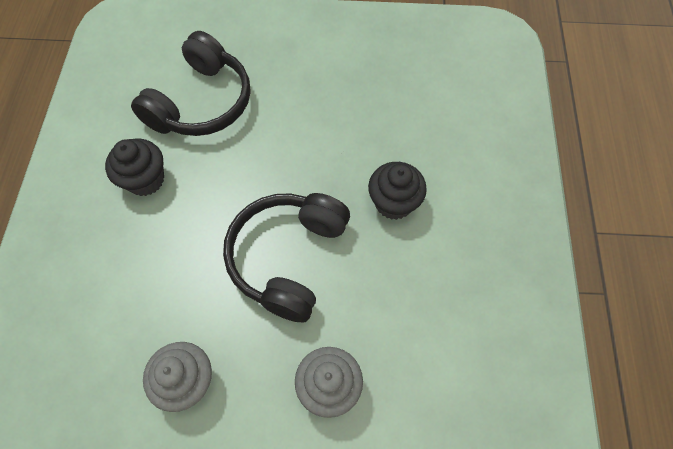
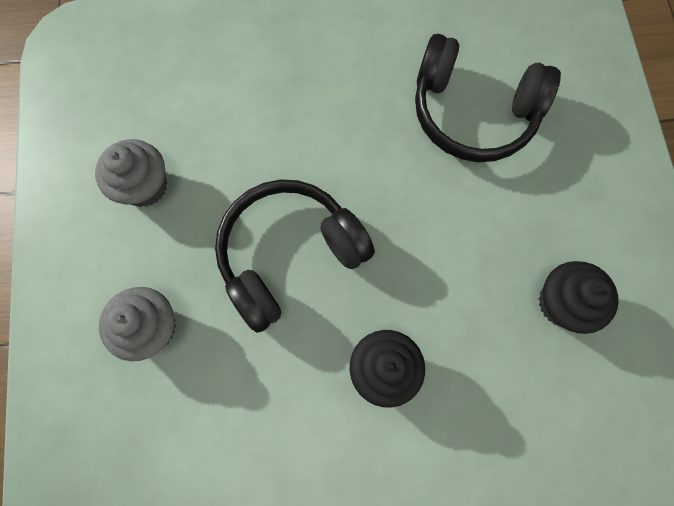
camera: 80 degrees right, 10 degrees up
(145, 179) = (357, 83): black cupcake -> black cupcake (561, 303)
(288, 258) = (289, 255): black headphones -> black headphones turned 45 degrees counterclockwise

